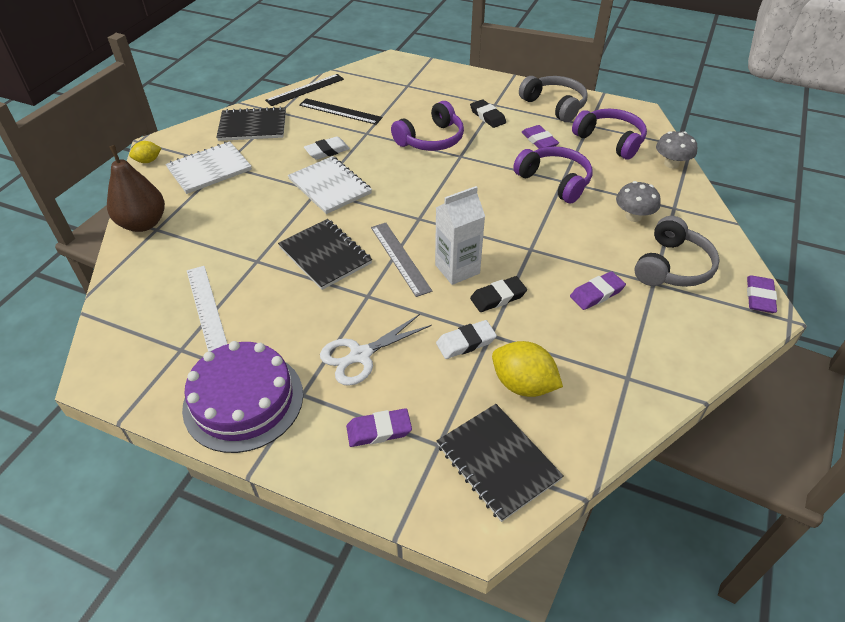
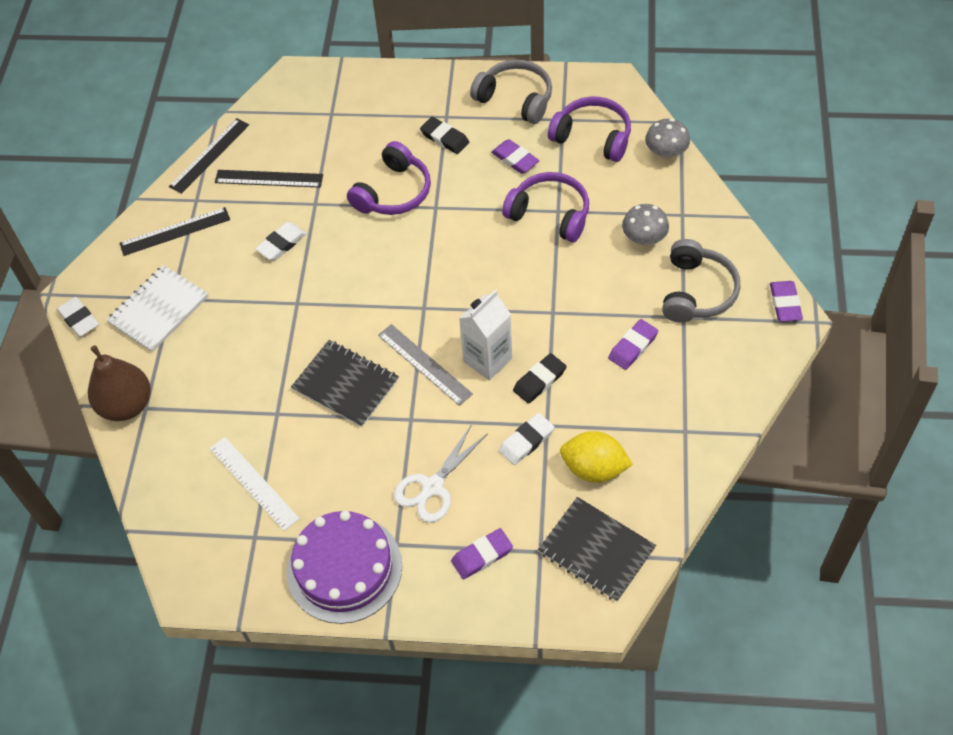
camera: 15 degrees left, 10 degrees up
(148, 161) = (79, 319): yellow lemon -> white eraser
(252, 126) = (175, 231): black notebook -> black ruler
(330, 186) = (308, 293): white notebook -> none

